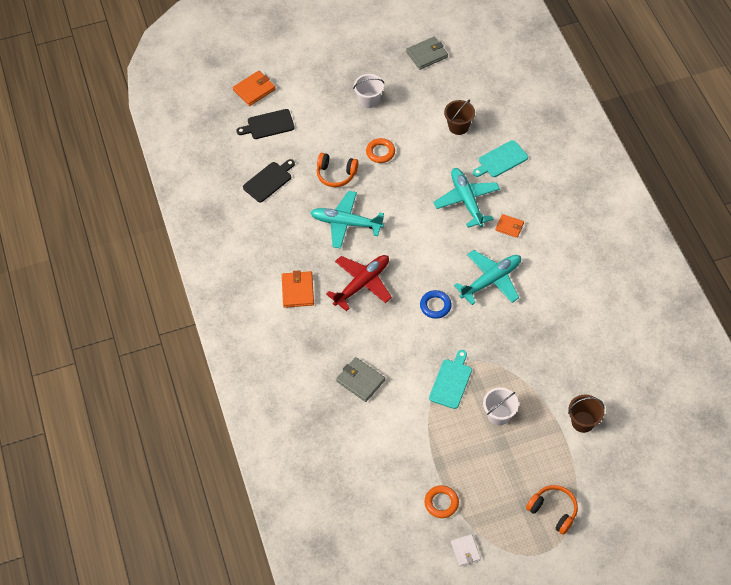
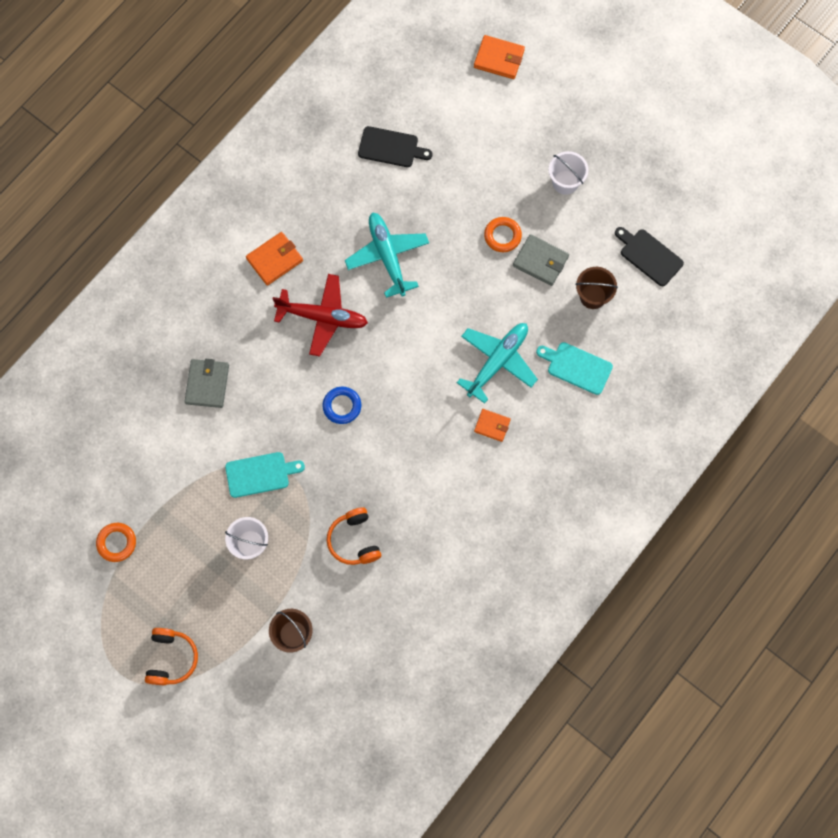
camera: 55 degrees right, 15 degrees up
(268, 125) = (462, 102): black cutting board -> black cutting board (649, 256)
(336, 174) = (443, 208): orange headphones -> orange headphones (354, 540)
(427, 54) = (672, 205): grey wallet -> grey wallet (540, 261)
(465, 551) = (78, 595): white wallet -> none
(491, 280) = (410, 445): turquoise plane -> none
(509, 227) = (492, 426): orange wallet -> orange wallet turned 60 degrees counterclockwise

